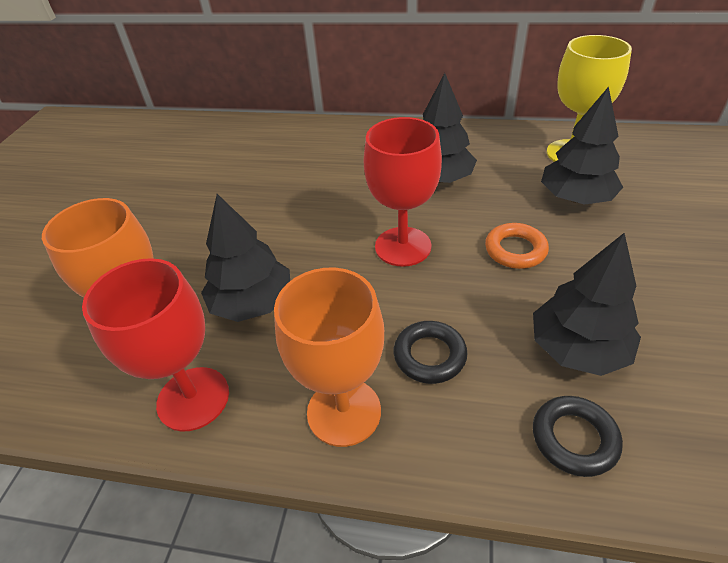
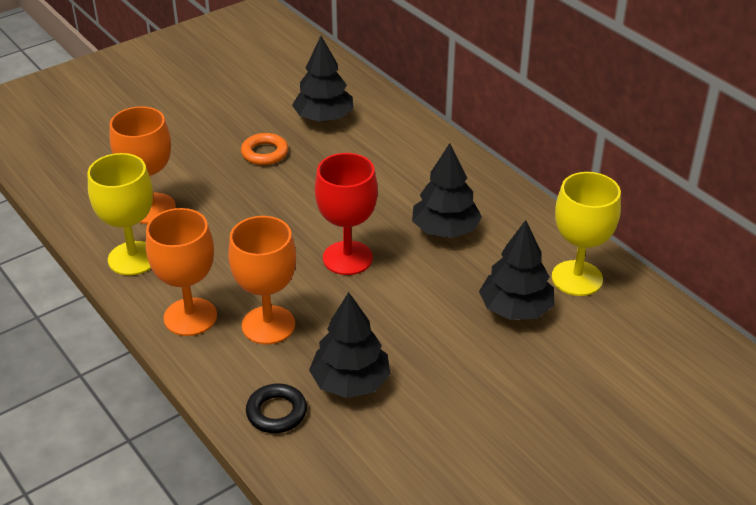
camera: 40 degrees right, 5 degrees down
(193, 398) = (133, 258): red goblet -> yellow goblet
(252, 303) = (219, 230): black tree -> black tree (324, 118)
(429, 355) = (268, 325): black ring -> orange goblet
(515, 250) = (412, 310): orange ring -> orange ring (264, 153)

